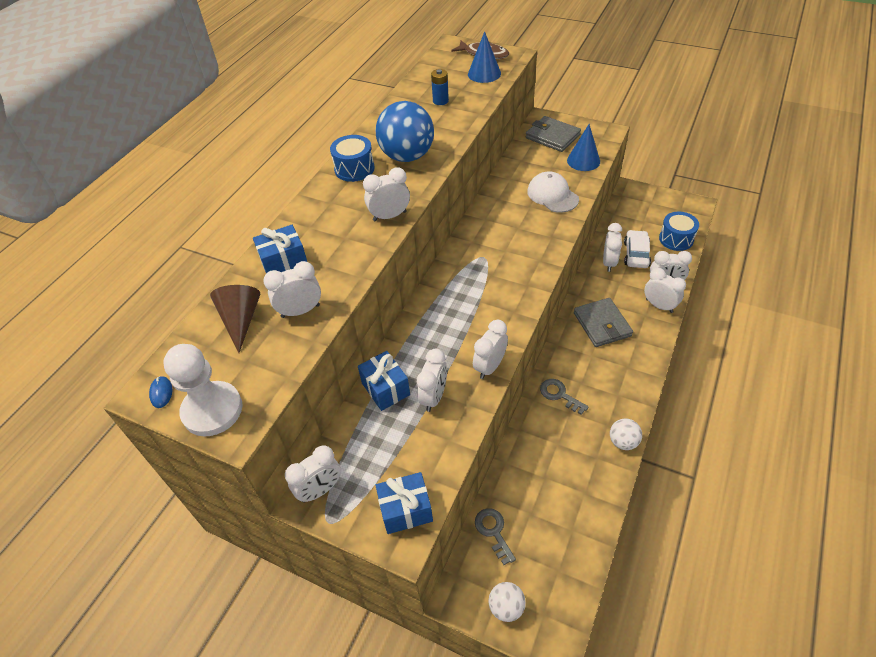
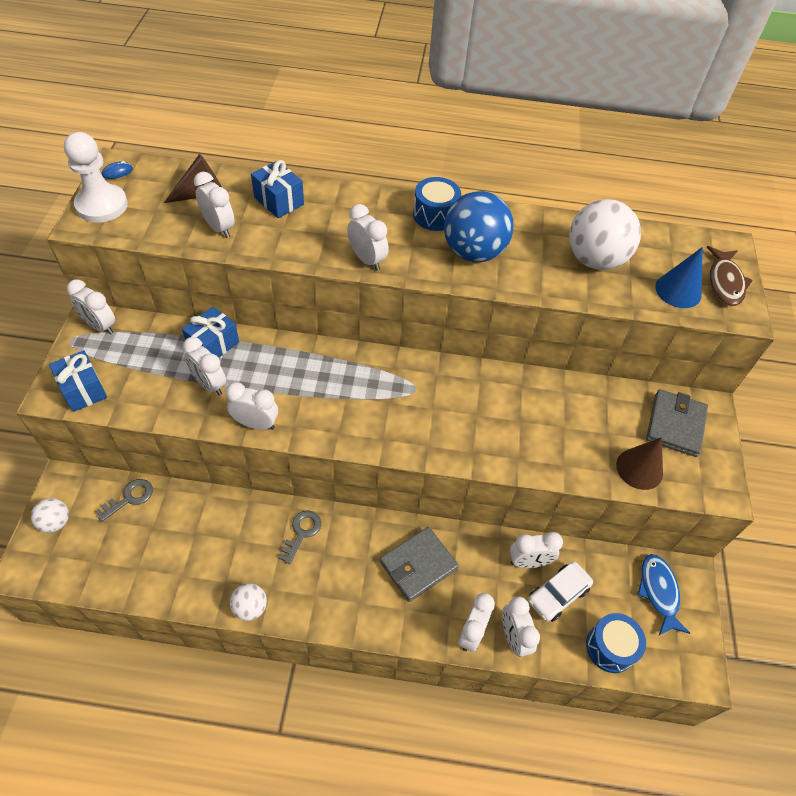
camera: 65 degrees right, 5 degrees up
(434, 397) = (209, 384): white clock -> white clock turned 45 degrees clockwise
(440, 101) = (594, 260): blue battery -> white ball
(552, 195) = (551, 442): white cap -> none
(583, 161) = (639, 468): blue cone -> brown cone
(636, 254) = (558, 594): white car -> white car turned 150 degrees clockwise
(640, 207) = (658, 592): none -> blue fish

